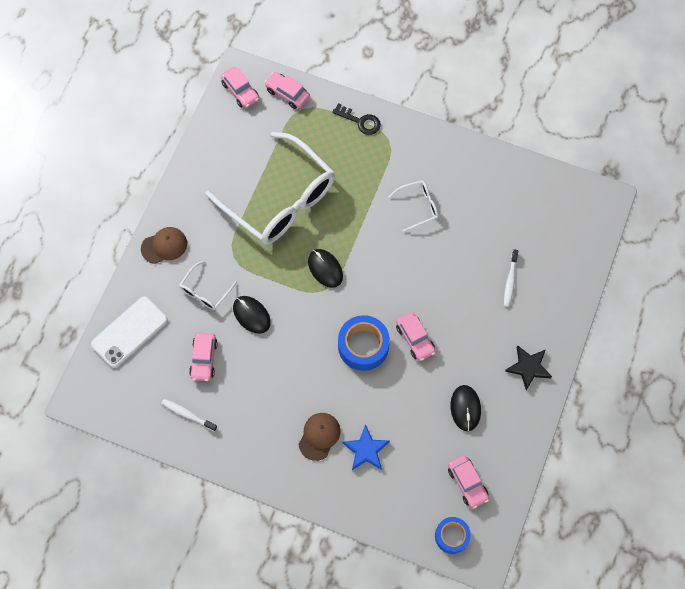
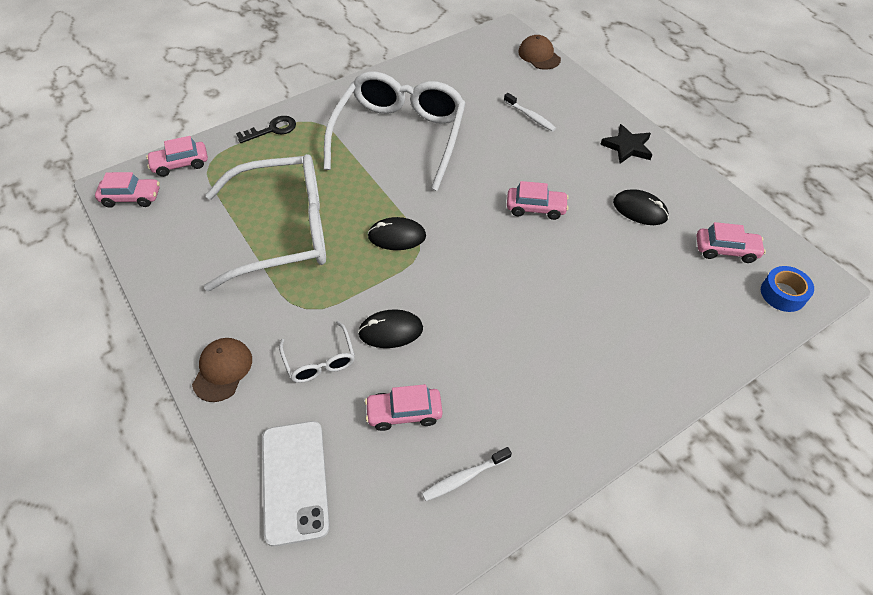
camera: 55 degrees left, 15 degrees down
(204, 359) = (404, 413): pink car -> pink car turned 135 degrees clockwise
(319, 436) = (590, 348): brown cap -> brown cap (539, 55)
(363, 346) = (511, 252): blue tape -> none
(366, 450) = (635, 314): blue star -> none
(418, 207) = (400, 136): white glasses -> white glasses, size x2.35

